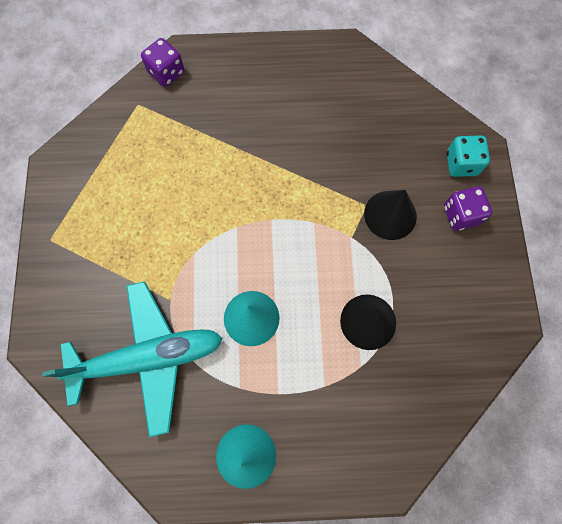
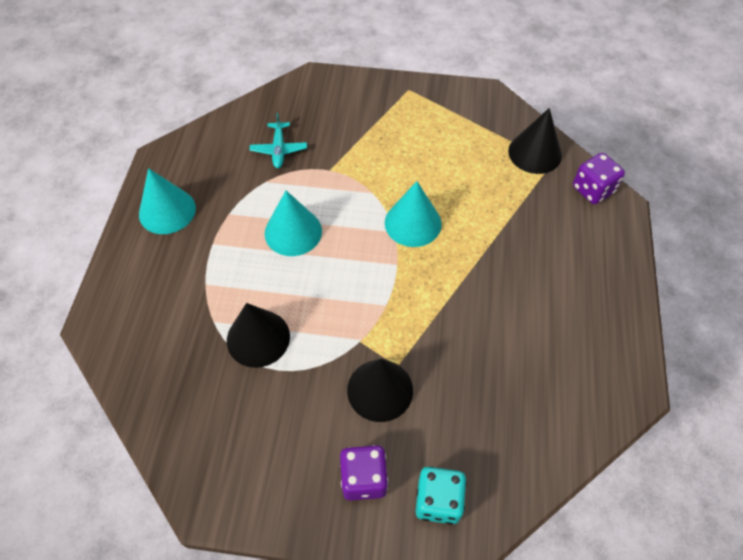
camera: 100 degrees right, 15 degrees down
(128, 118) = (535, 153): none -> black cone
(148, 358) = (279, 149): turquoise plane -> turquoise plane, size x0.41
(224, 212) = (413, 223): none -> turquoise cone

